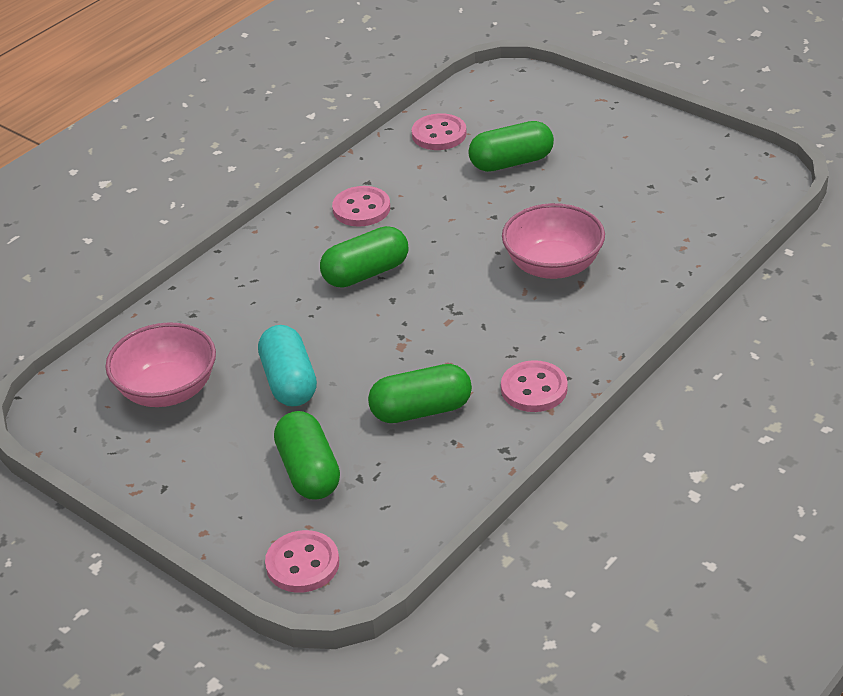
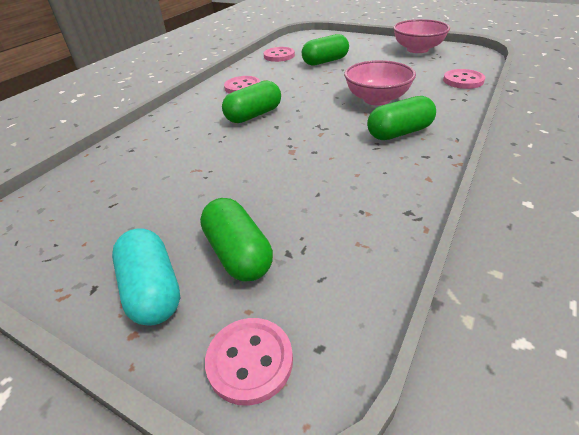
camera: 10 degrees left, 0 degrees up
(167, 390) = (106, 201): pink bowl -> pink bowl (417, 49)
(289, 382) = (209, 183): turquoise capsule -> turquoise capsule (152, 290)
(421, 410) = (324, 191): green capsule -> green capsule (399, 133)
(534, 389) = (406, 166): pink button -> pink button (463, 81)

